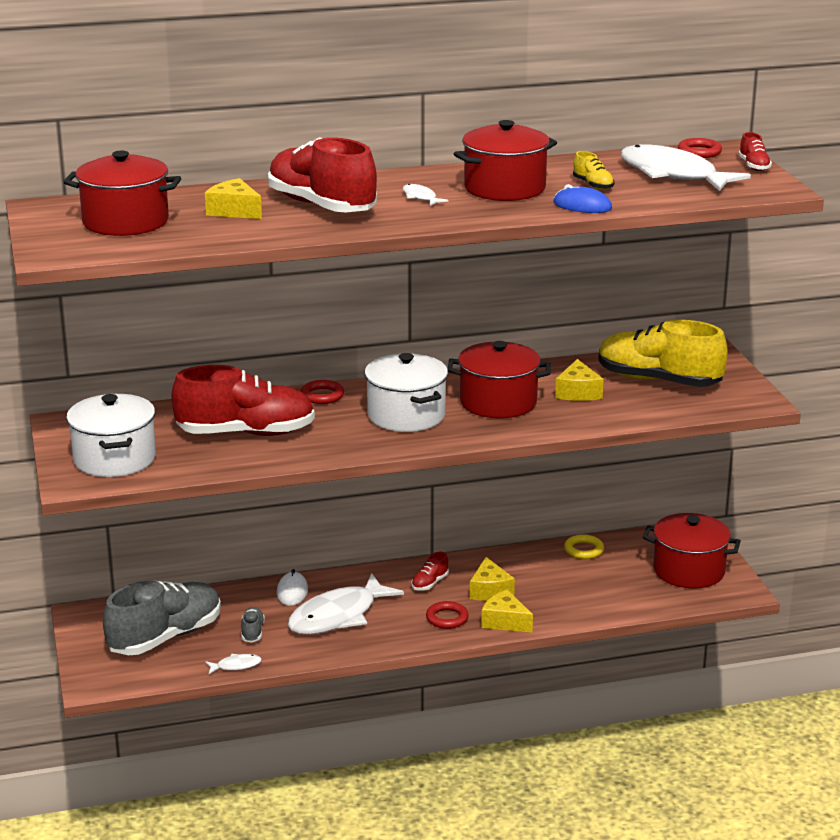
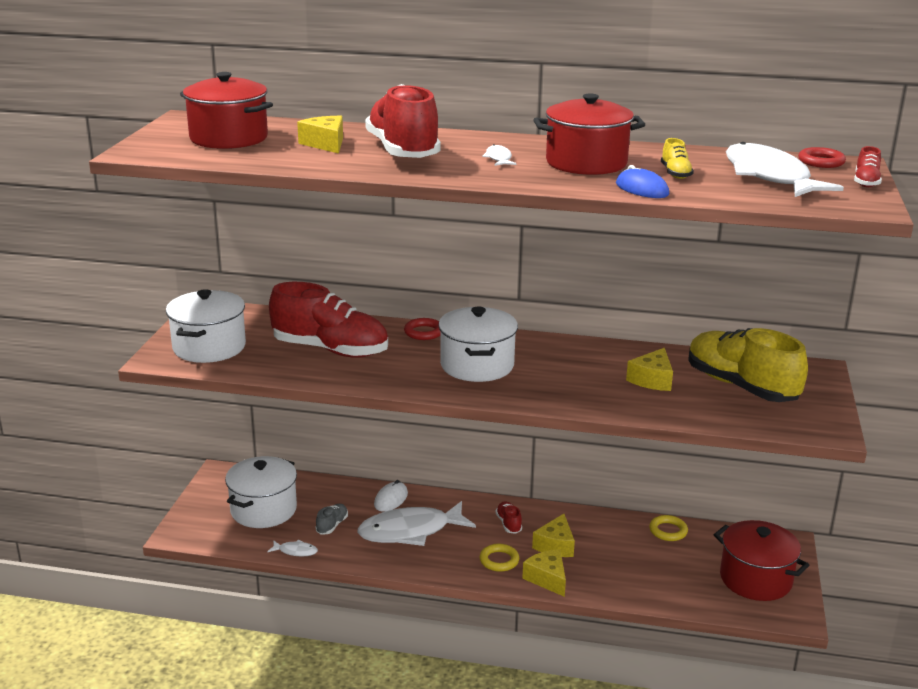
camera: 25 degrees right, 0 degrees up
(165, 637) = (263, 510): grey shoe -> white pot
(430, 583) = (508, 524): red shoe -> red shoe turned 105 degrees clockwise
(447, 618) = (499, 560): red ring -> yellow ring
(498, 402) = (569, 372): red pot -> none

